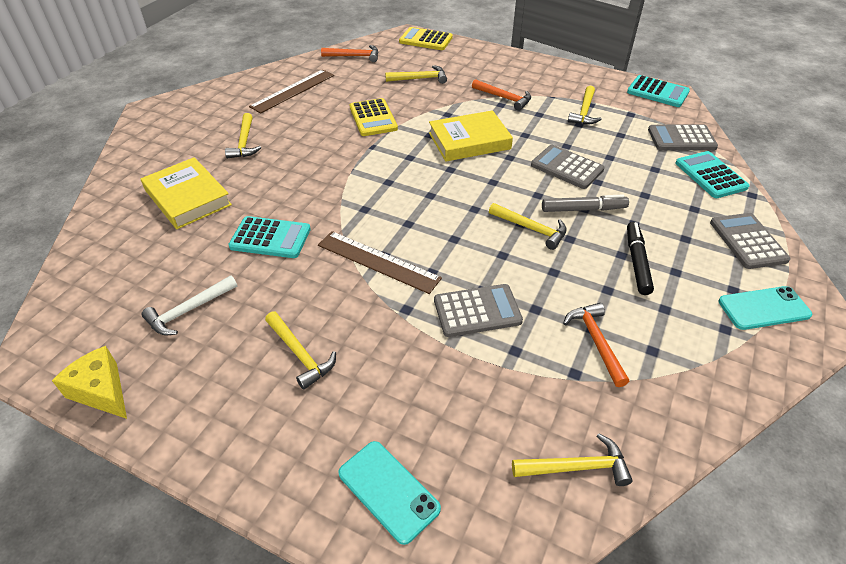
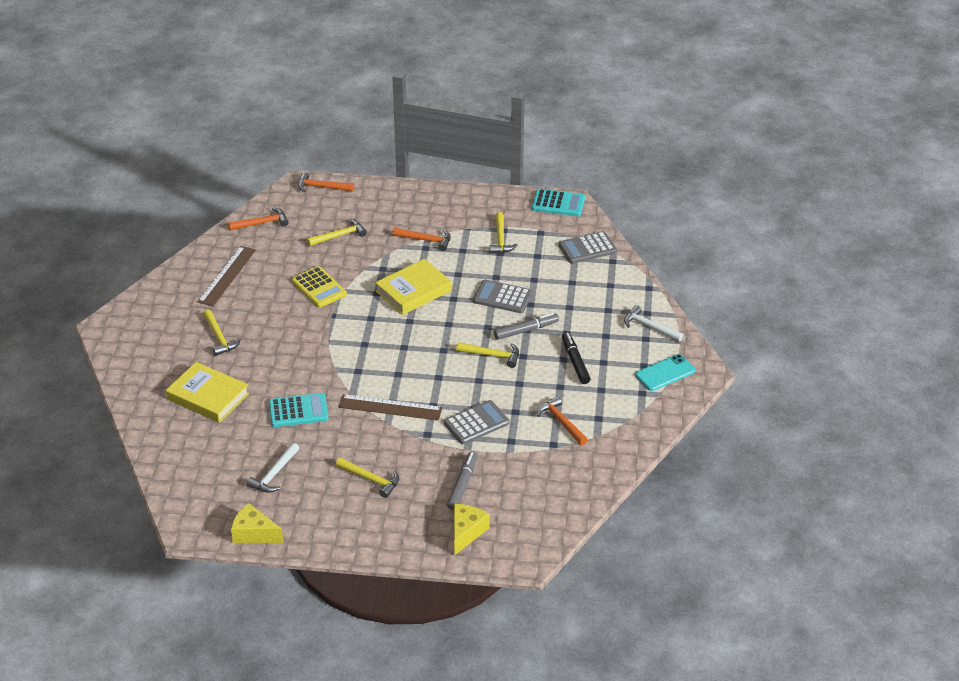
camera: 20 degrees left, 5 degrees down
(388, 490) = (466, 532): turquoise phone -> yellow cheese
(420, 400) = (463, 484): none -> grey marker
(425, 40) = (321, 187): yellow calculator -> orange hammer
(576, 467) = (568, 493): yellow hammer -> none
(710, 175) = (615, 278): turquoise calculator -> none
(747, 241) = (649, 327): grey calculator -> white hammer

